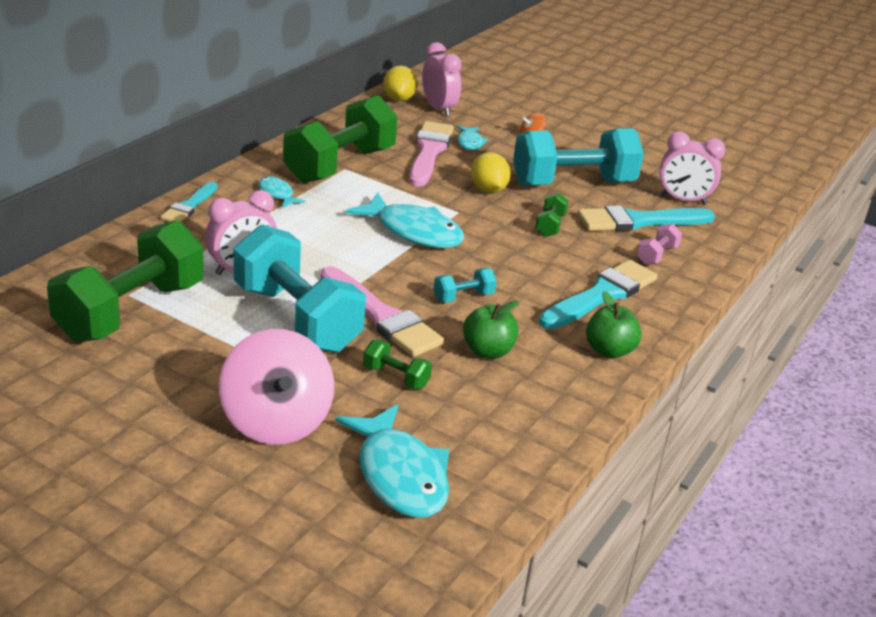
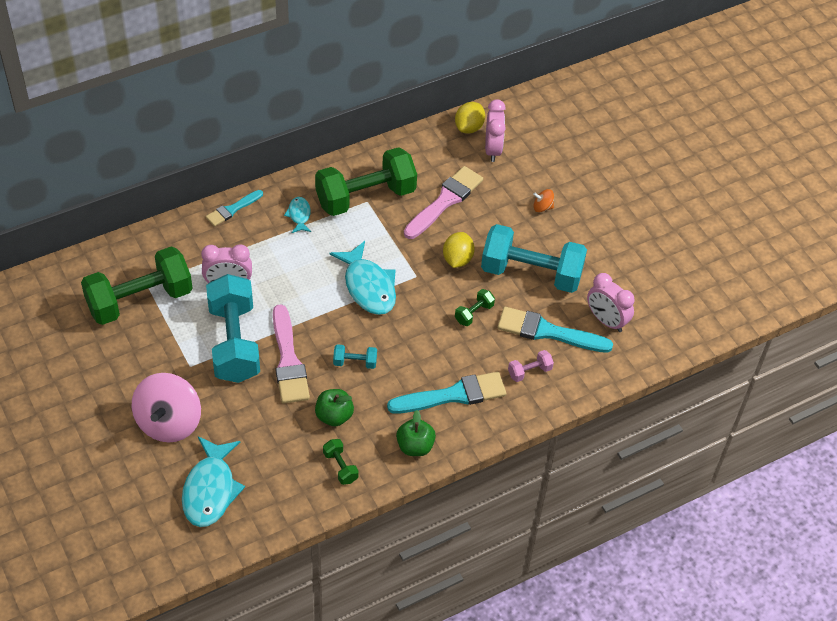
camera: 30 degrees right, 20 degrees up
(396, 377) = (261, 415): green dumbbell -> green dumbbell (340, 467)
(470, 143) = (486, 200): turquoise fish -> none

